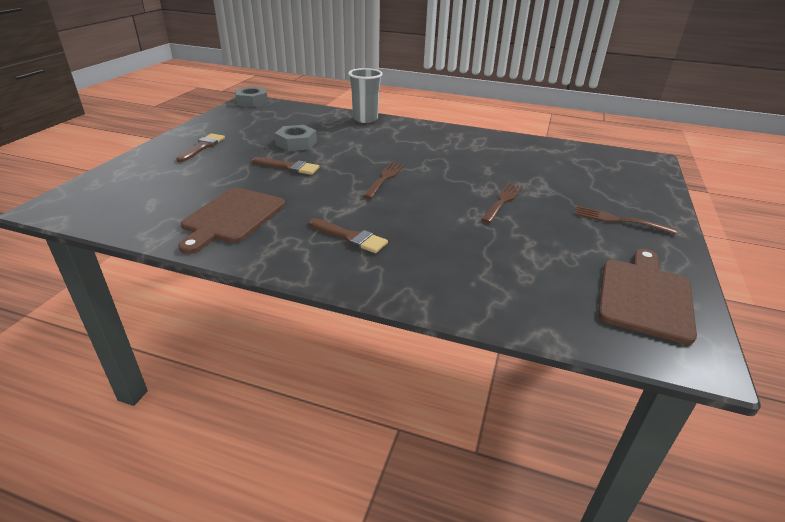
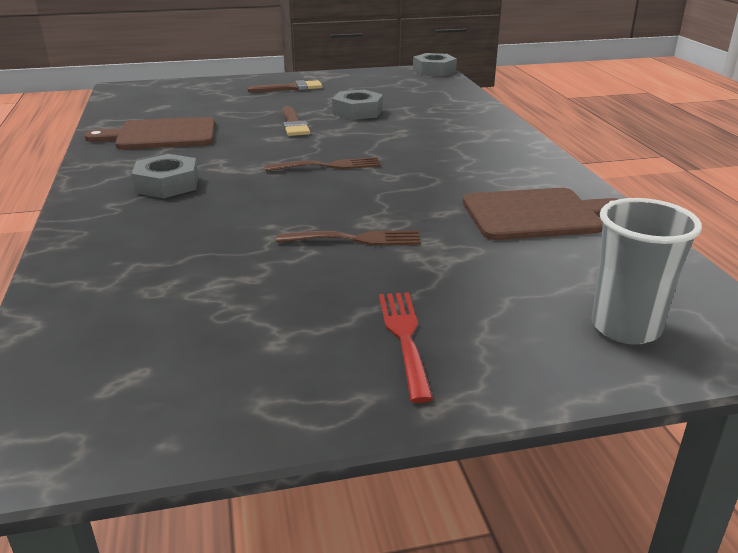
camera: 60 degrees right, 5 degrees down
(350, 237) = (167, 184): brown brush -> grey nut
(365, 119) = (486, 118): grey cup -> grey cup (625, 327)
(618, 220) = (404, 337): brown fork -> red fork
(645, 296) = (163, 389): brown cutting board -> brown cutting board (537, 214)

